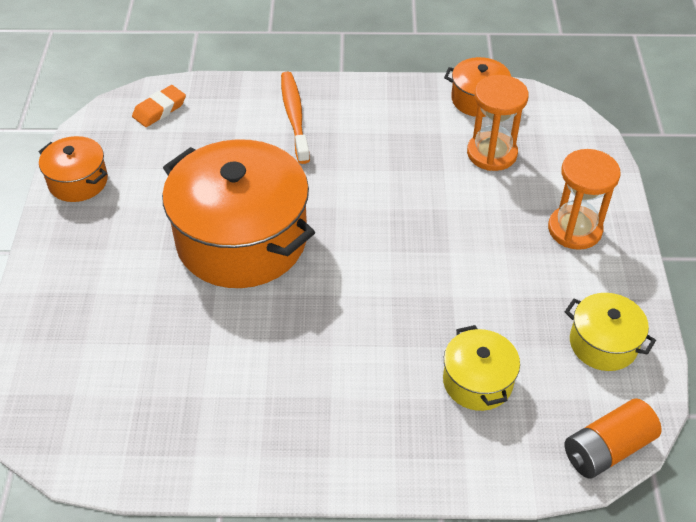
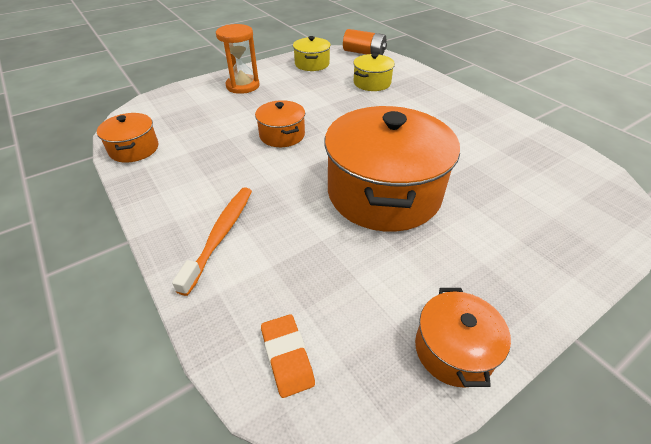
camera: 125 degrees left, 5 degrees down
(159, 109) = (287, 357): orange eraser -> orange eraser turned 60 degrees clockwise
(294, 116) = (220, 235): orange toothbrush -> orange toothbrush turned 150 degrees clockwise
(412, 214) = (282, 135): none -> orange pot
(492, 153) = (196, 126): orange hourglass -> none

